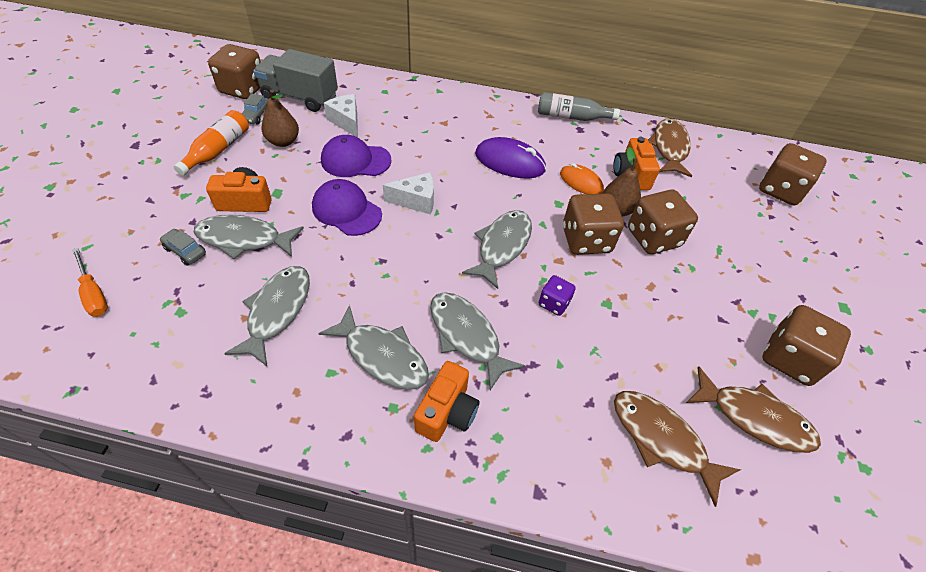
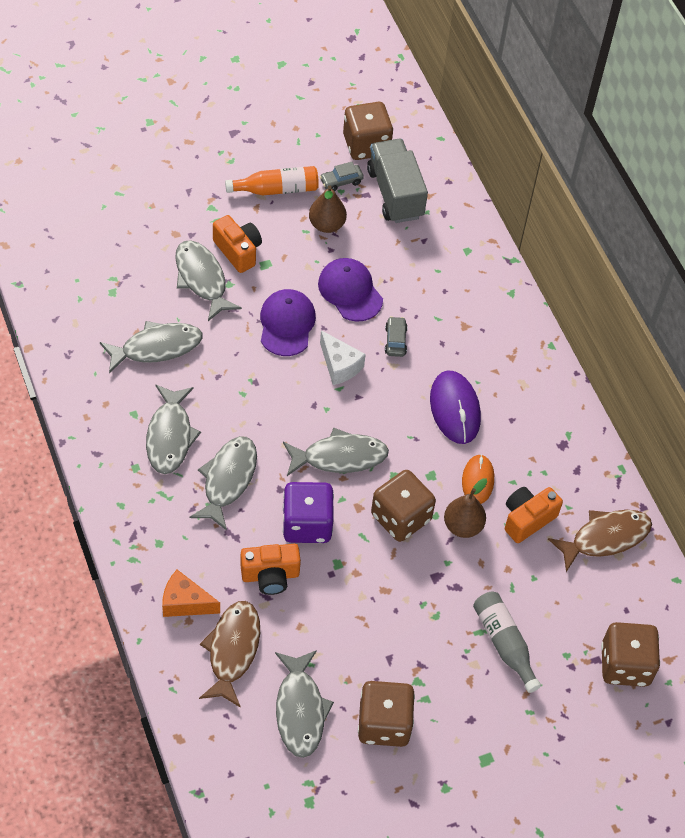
camera: 55 degrees right, 5 degrees up
(94, 294) = (88, 232): orange screwdriver -> none
(185, 251) = (162, 253): grey car -> grey car (395, 341)
(346, 122) = (394, 251): white cheese -> none
(447, 412) = (155, 502): orange camera -> orange camera (270, 575)
(554, 303) = (307, 524): purple dice -> purple dice, size x1.85
(571, 117) = (577, 428): grey bottle -> grey bottle (504, 643)
(584, 453) = (185, 603): none -> orange cheese
(653, 237) = (449, 570): brown dice -> none
(754, 417) = (300, 710): brown fish -> grey fish

